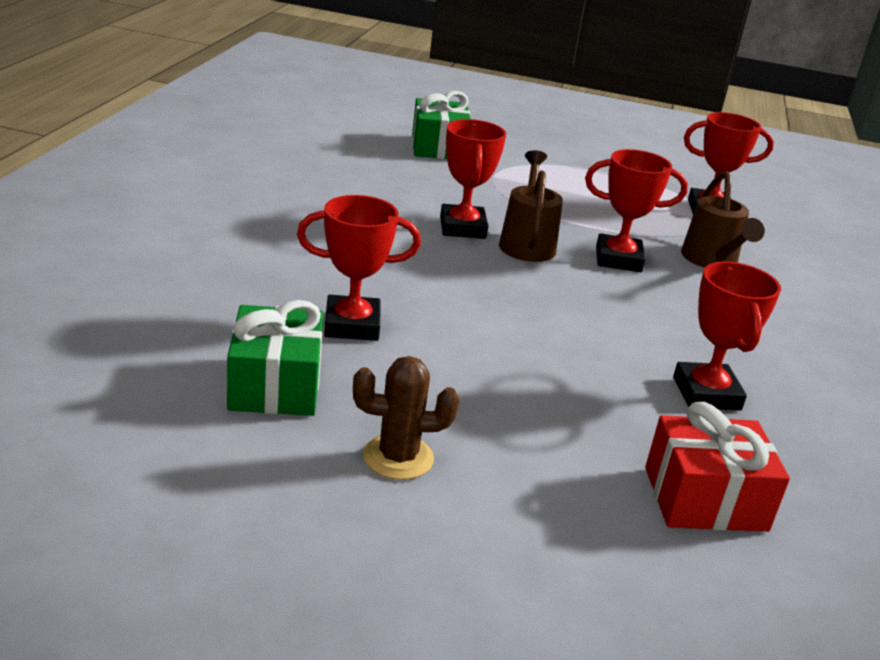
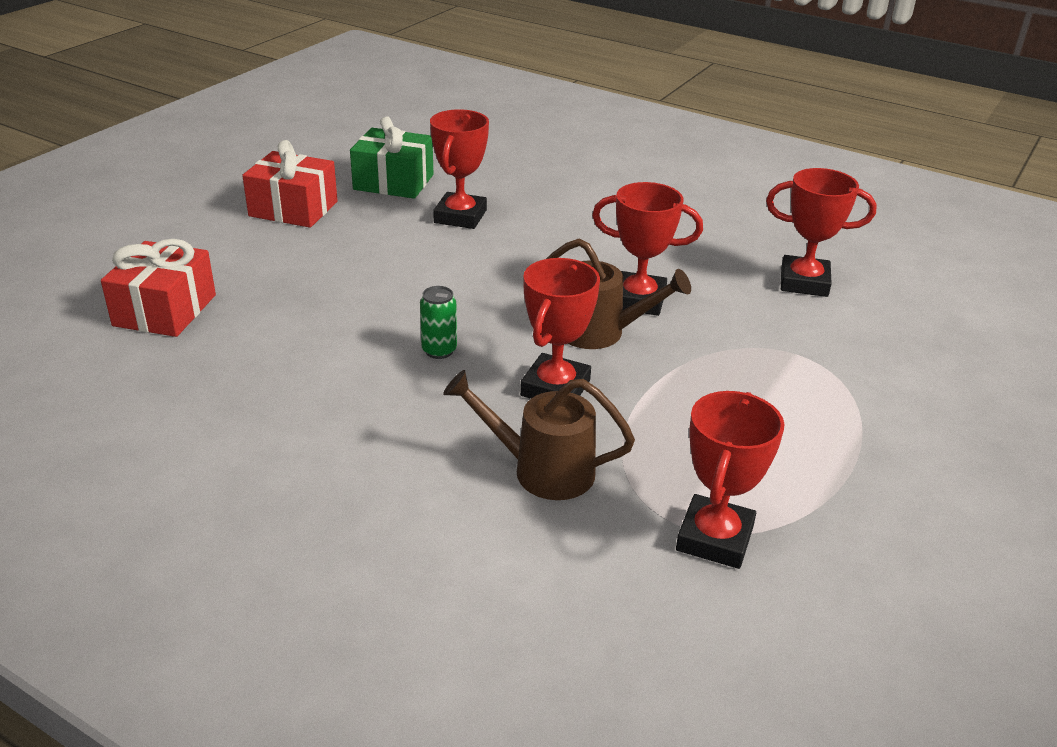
camera: 110 degrees right, 5 degrees up
(398, 457) = (293, 209): brown cactus -> red gift
(438, 147) = (883, 330): green gift -> none
(617, 312) = (439, 351): none -> green can
(706, 393) = (282, 359): red trophy -> red trophy (804, 282)

